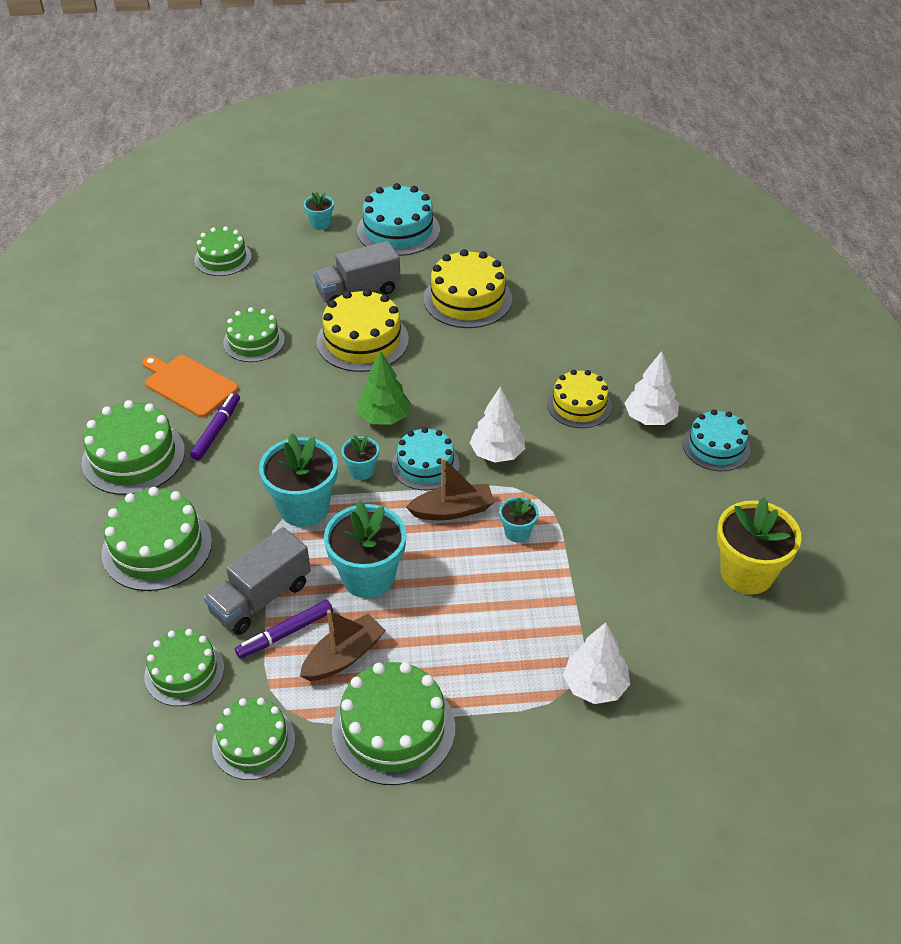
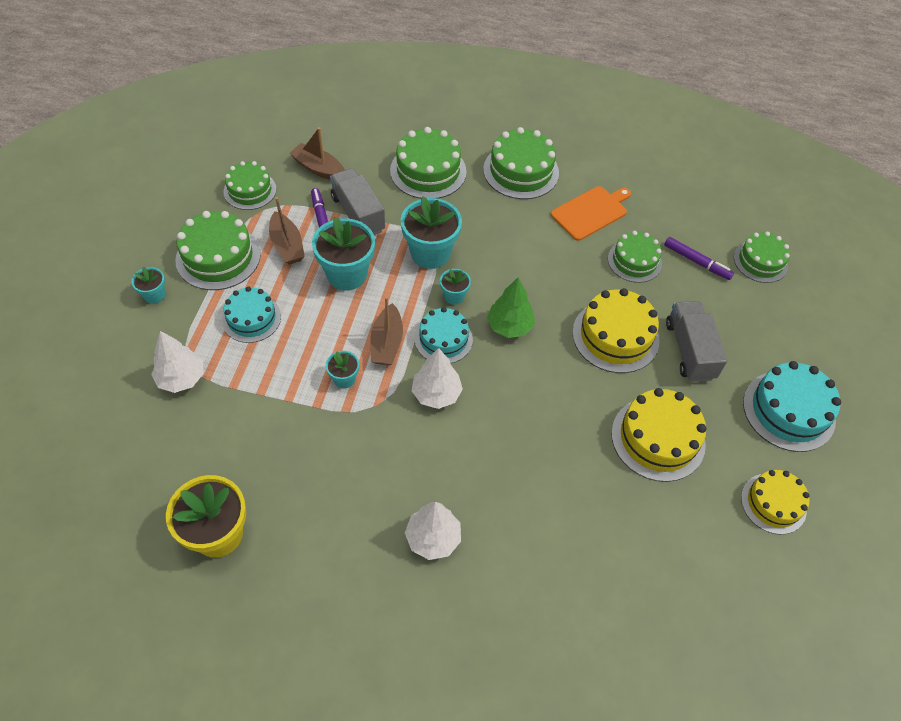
camera: 105 degrees right, 10 degrees up
(184, 672) = (319, 169): green cake -> brown boat
(216, 430) = (532, 219): purple marker -> purple marker (696, 262)
(320, 224) = (808, 346): turquoise flower pot -> turquoise flower pot (154, 295)
(579, 405) = (472, 482): yellow cake -> yellow cake (773, 503)
(716, 446) = (371, 583): turquoise cake -> turquoise cake (251, 318)

